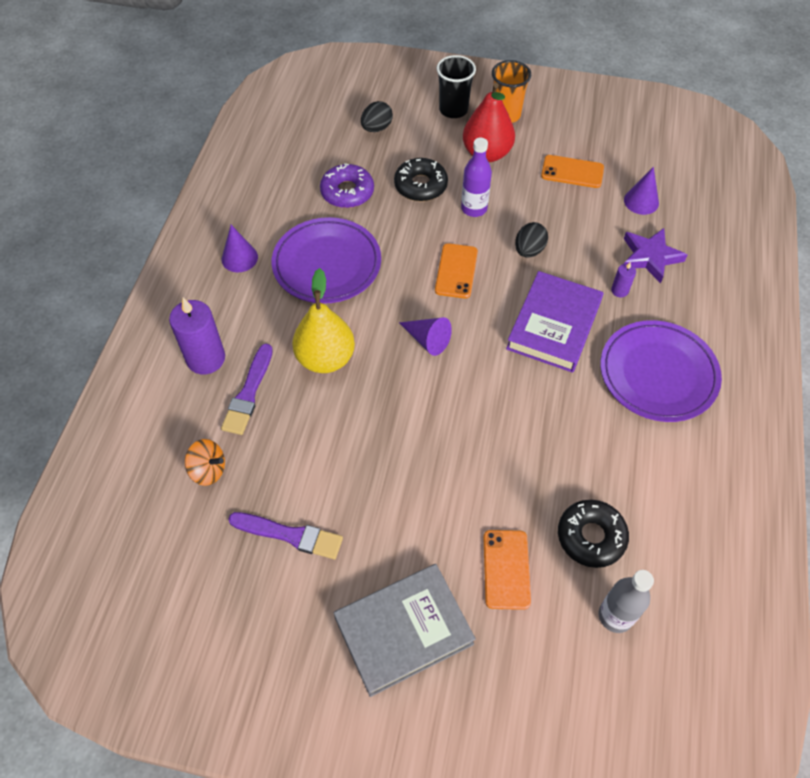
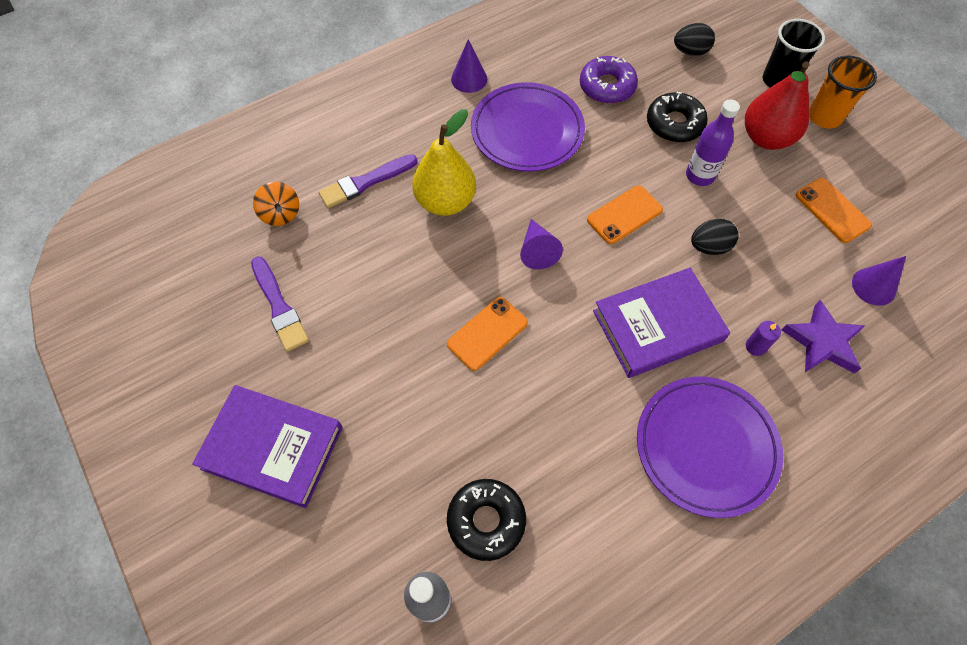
camera: 45 degrees right, 5 degrees up
(206, 358) = (365, 134): purple candle -> none
(403, 631) = (272, 447): grey book -> purple book
(506, 569) = (392, 478): orange phone -> orange phone (487, 333)

